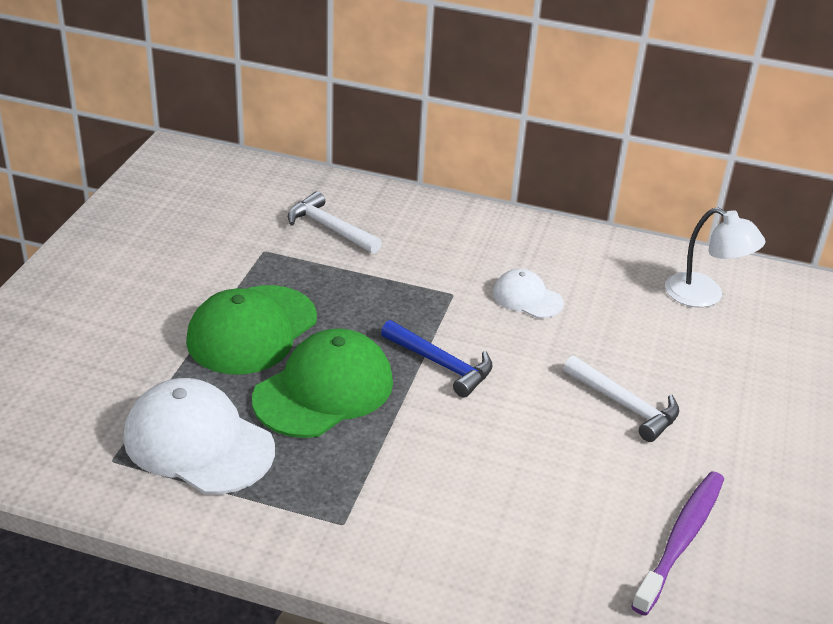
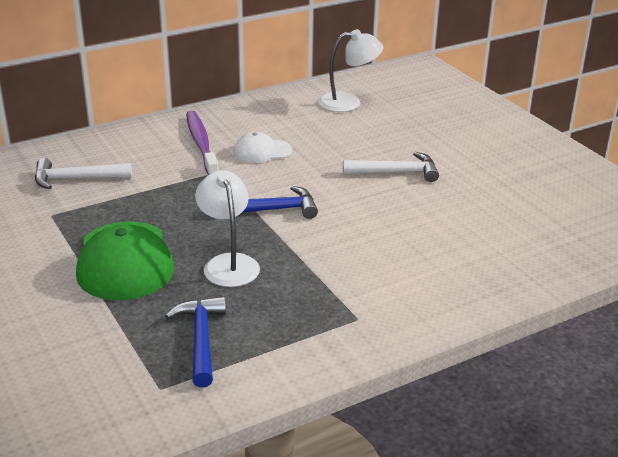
camera: 45 degrees left, 5 degrees down
(198, 443) = (201, 340): white cap -> blue hammer
(324, 390) = (228, 263): green cap -> white lamp
(681, 539) = (516, 213): purple toothbrush -> purple toothbrush (201, 144)

